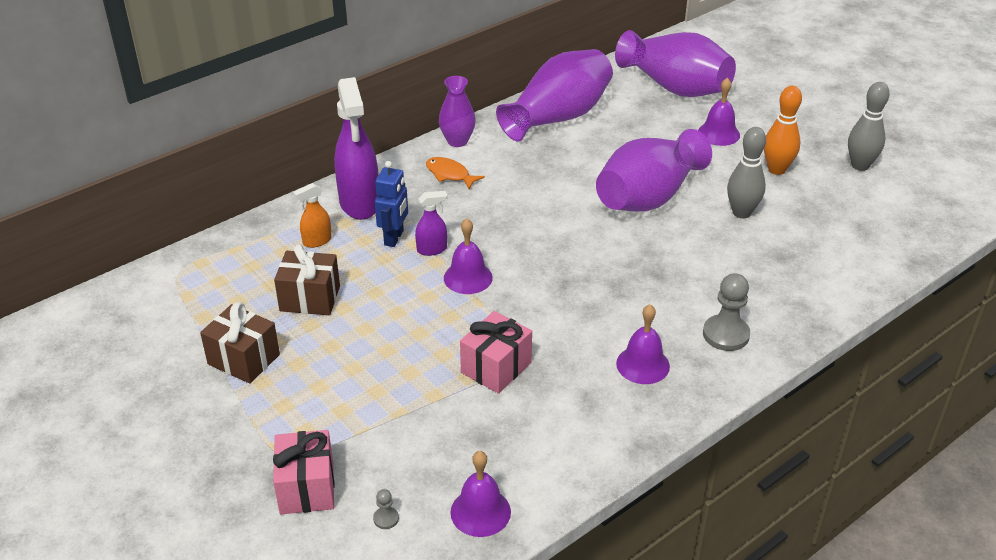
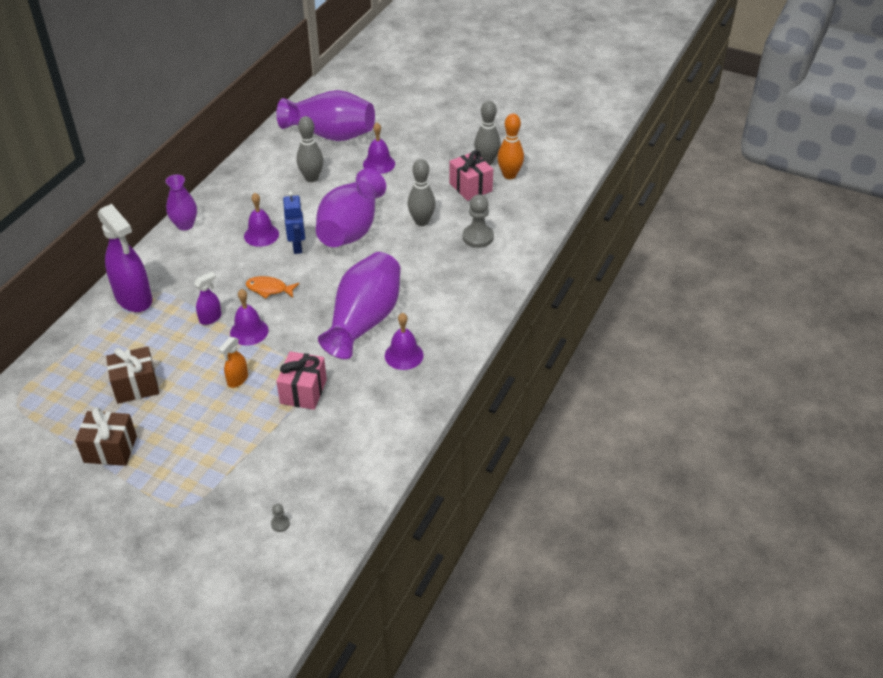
camera: 25 degrees left, 5 degrees up
(307, 488) = (212, 524): pink gift -> pink gift (470, 187)
(317, 241) = (116, 339): orange spray bottle -> orange spray bottle (237, 380)
(394, 238) = (176, 318): blue robot -> blue robot (297, 247)
(450, 174) = (193, 254): orange fish -> orange fish (269, 289)
(480, 512) = (343, 495): purple bell -> purple bell (261, 235)
(558, 117) = (253, 183): purple vase -> purple vase (364, 320)
(628, 129) = (311, 178): none -> grey bowling pin
(726, 334) = (449, 315): grey pawn -> grey pawn (478, 237)
(777, 169) = (431, 181): orange bowling pin -> orange bowling pin (509, 175)

